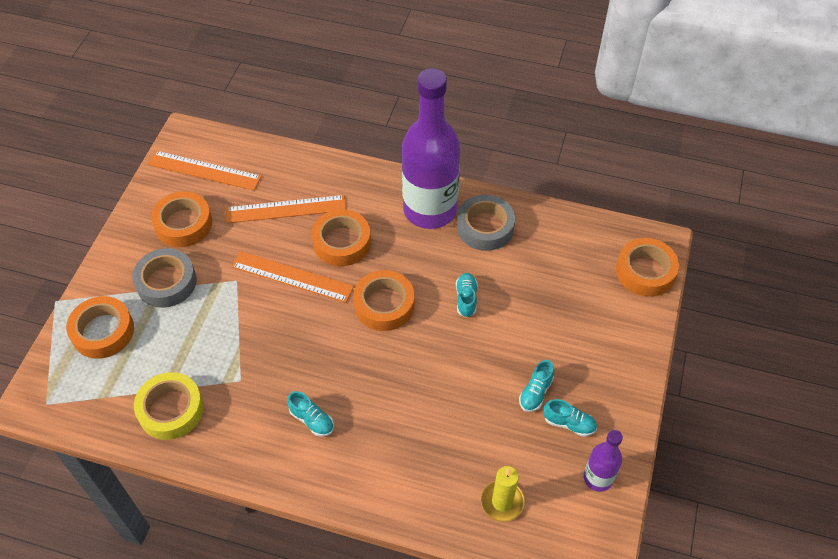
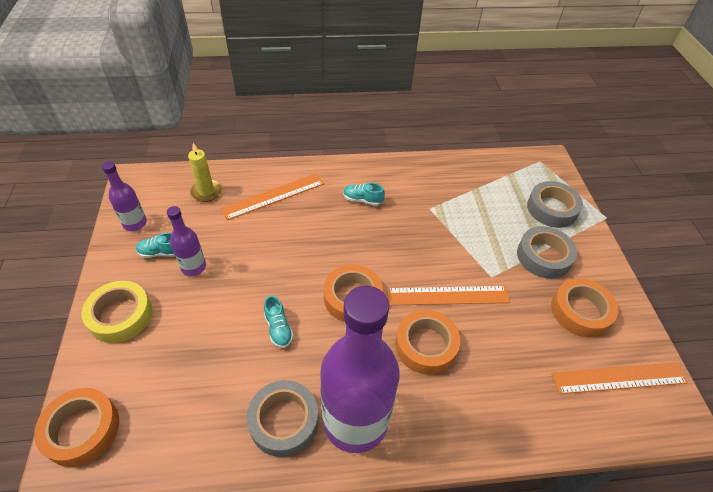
camera: 155 degrees right, 5 degrees down
(103, 331) = (552, 209): orange tape -> grey tape
(171, 410) = (461, 179): yellow tape -> yellow tape (120, 315)
(286, 209) = (504, 363): orange ruler -> orange ruler (273, 196)
(535, 392) = (193, 267): turquoise shoe -> purple bottle

